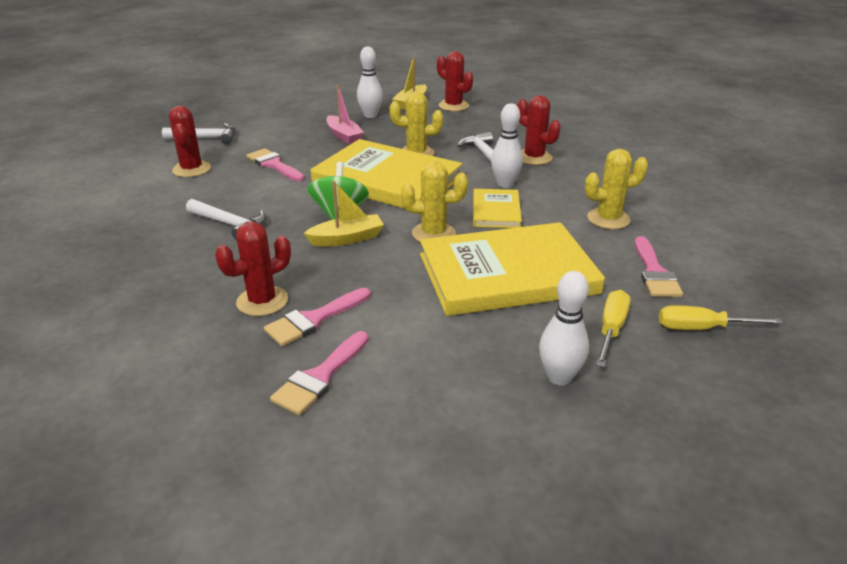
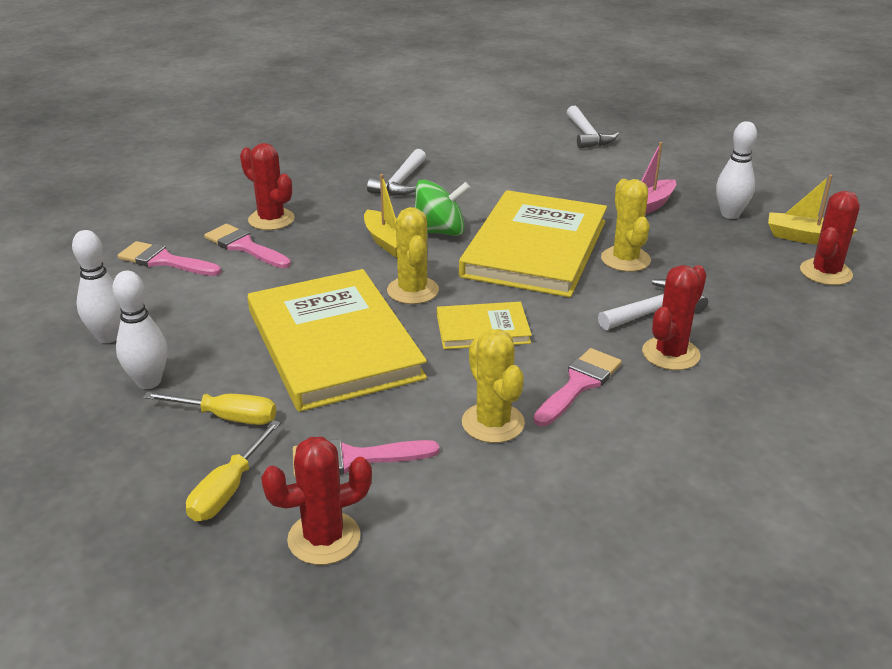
camera: 80 degrees right, 0 degrees up
(191, 169) = (508, 144): red cactus -> red cactus (324, 538)
(274, 165) = (541, 180): pink brush -> pink brush (579, 384)
(505, 184) = (565, 332): white bowling pin -> white bowling pin (108, 337)
(701, 328) = (228, 490): yellow screwdriver -> yellow screwdriver turned 150 degrees counterclockwise

